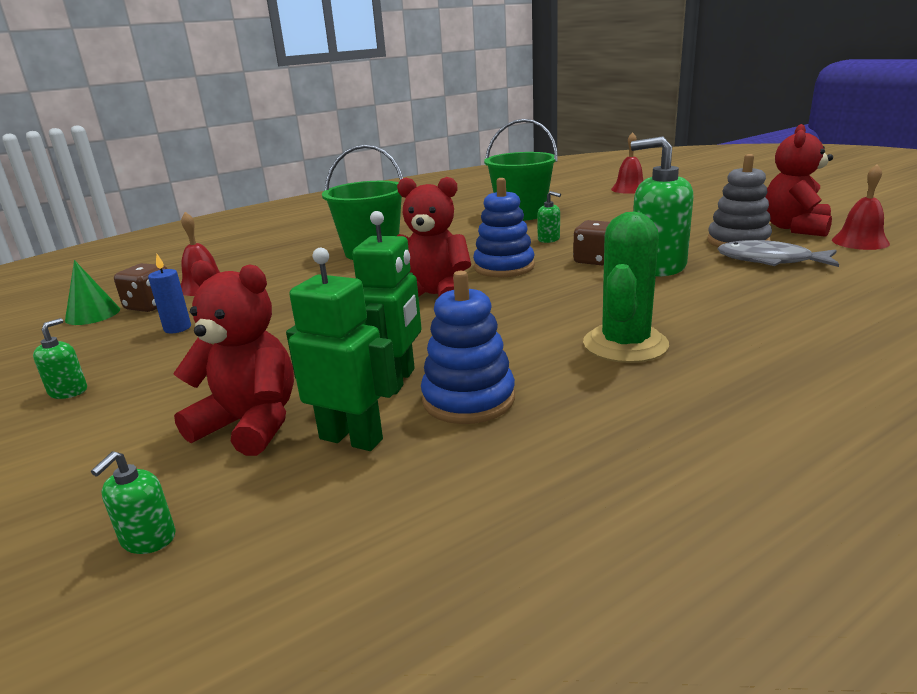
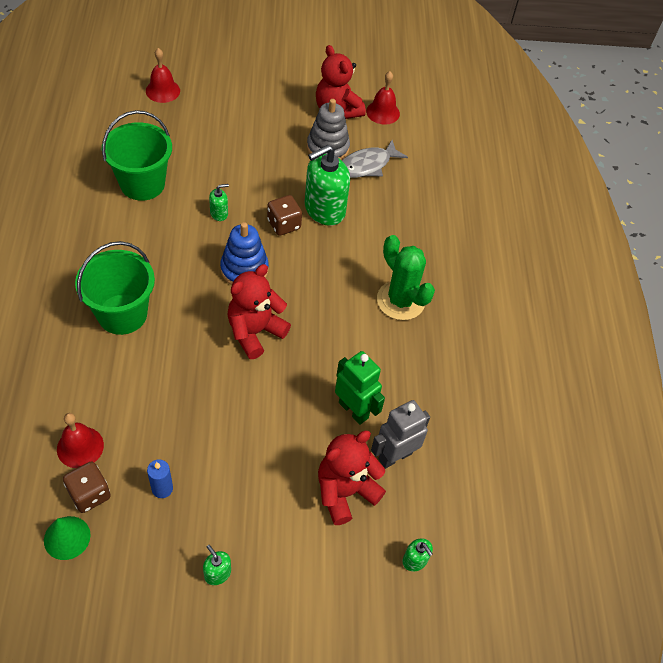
camera: 65 degrees left, 30 degrees up
(351, 439) = (394, 456): green robot -> grey robot
(468, 399) = (398, 393): blue stacking toy -> none

